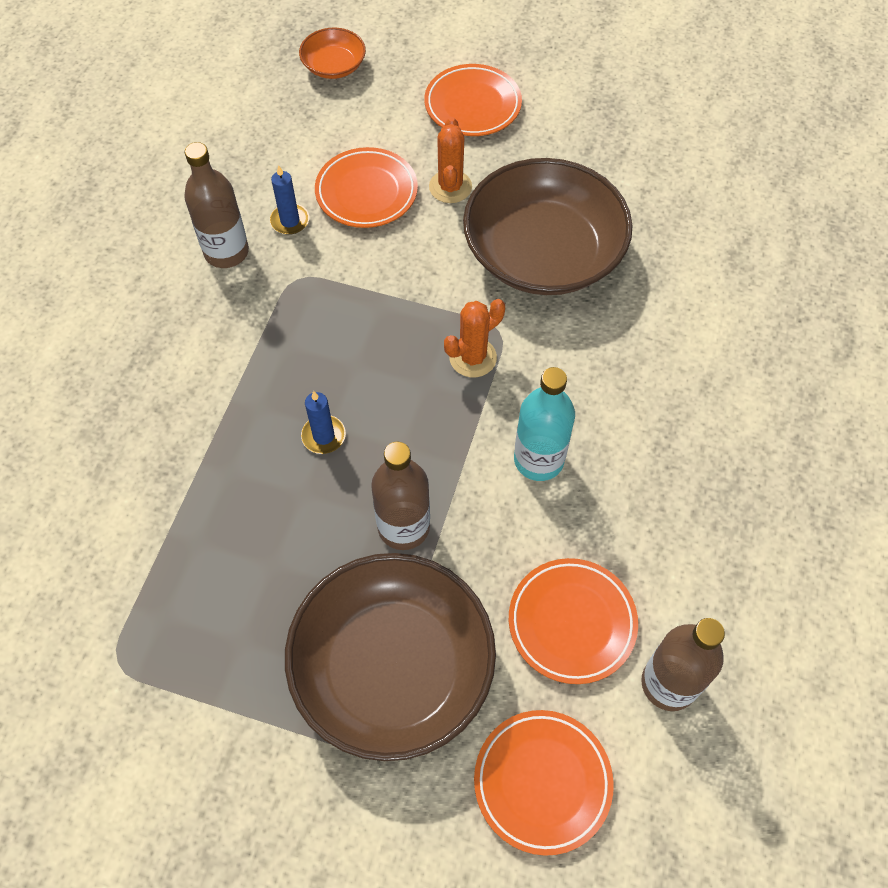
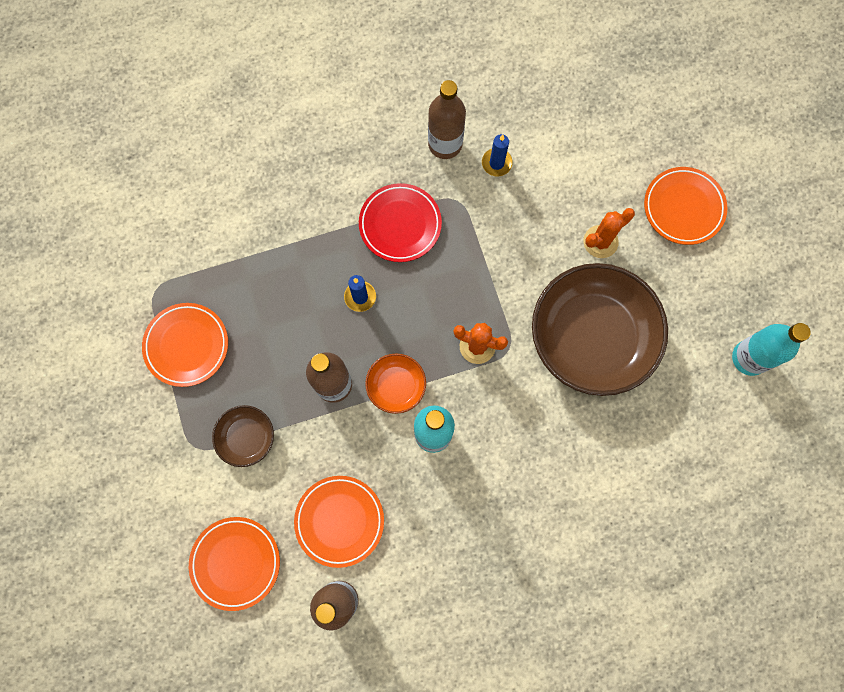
camera: 55 degrees right, 15 degrees up
(276, 346) = (400, 224): none -> red plate
(334, 66) = (645, 94): orange bowl -> orange bowl (396, 386)
(366, 192) = (555, 193): orange plate -> orange plate (187, 345)
(392, 667) = (246, 437): brown bowl -> brown bowl, size x0.45
(662, 145) = (749, 358): none -> turquoise bottle

